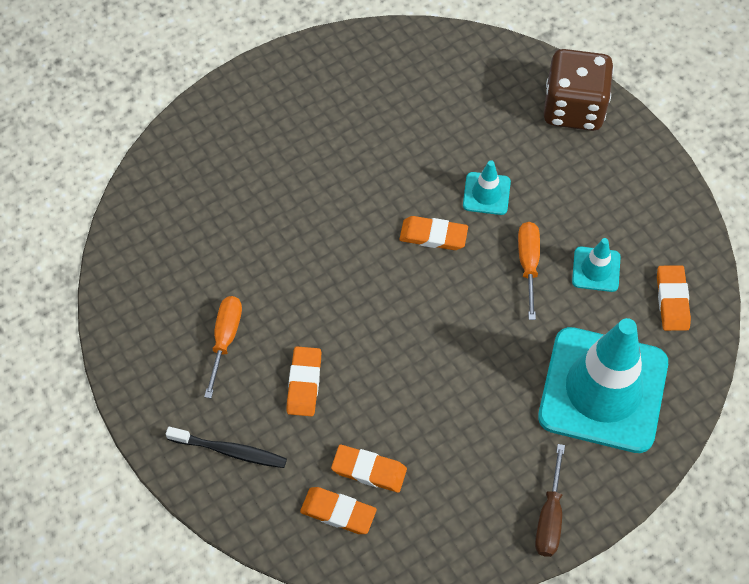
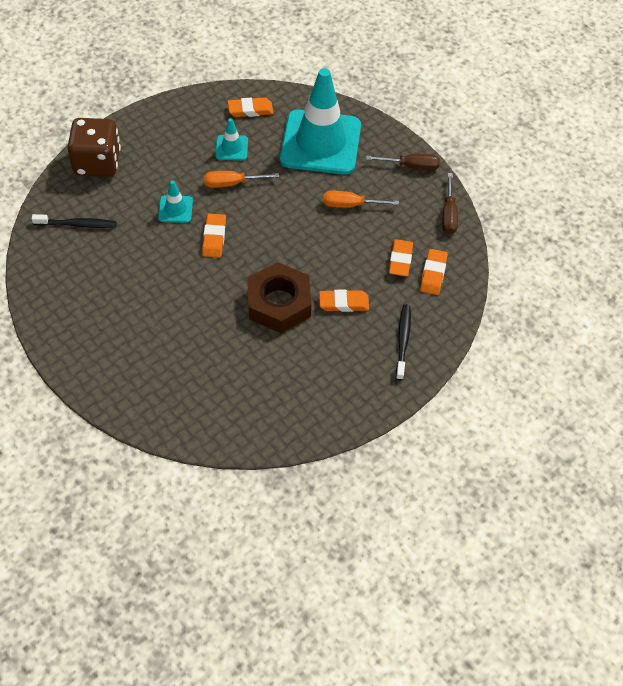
camera: 100 degrees left, 5 degrees down
(225, 340) = (317, 356): orange screwdriver -> orange screwdriver (351, 205)
(315, 303) = (279, 303): none -> brown nut
(448, 556) = (448, 214): none -> brown screwdriver
(469, 85) = (77, 224): none -> black toothbrush

